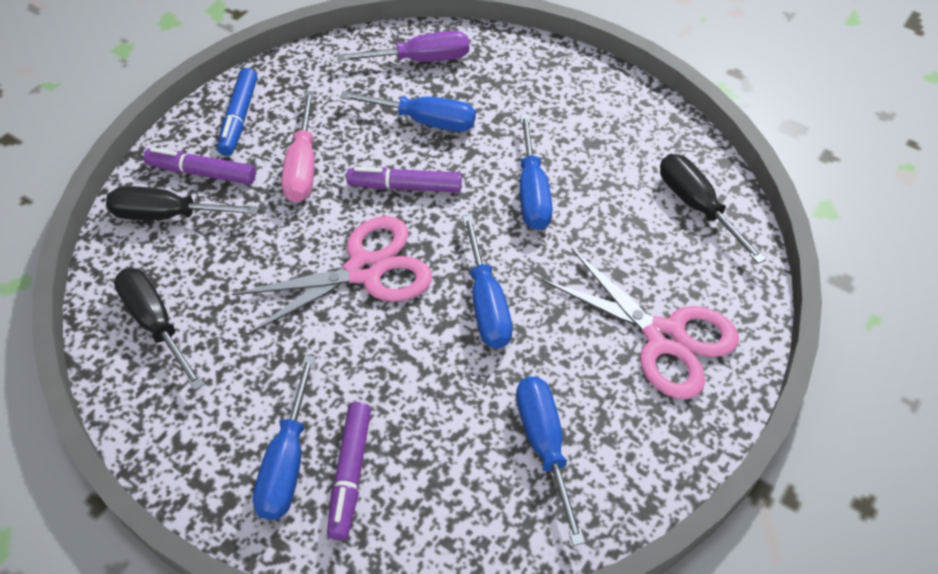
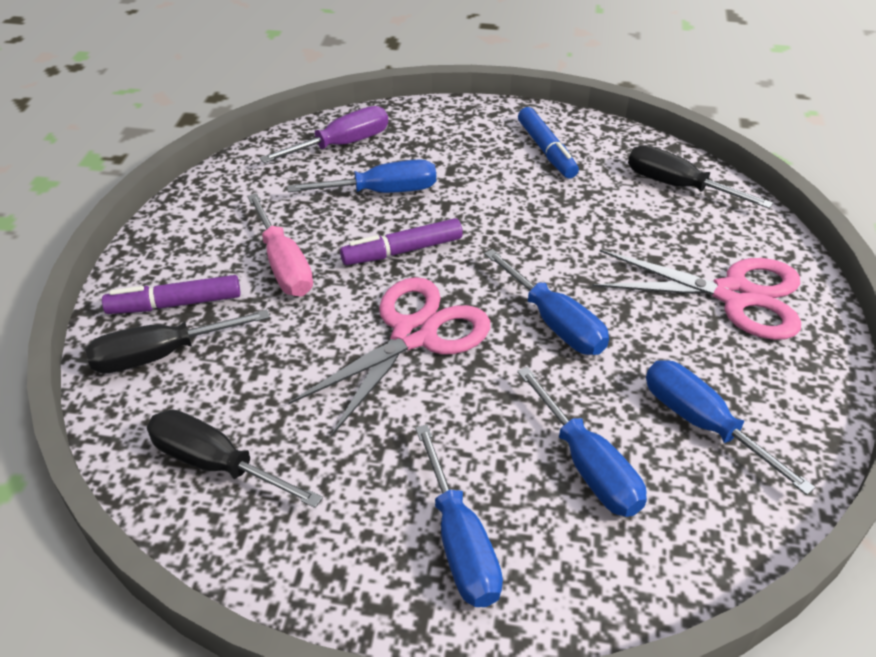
camera: 25 degrees left, 10 degrees down
(239, 118) = (184, 243): blue marker -> blue marker (546, 150)
(350, 473) = (535, 526): purple marker -> none
(532, 192) = (527, 218): blue screwdriver -> blue screwdriver (587, 465)

